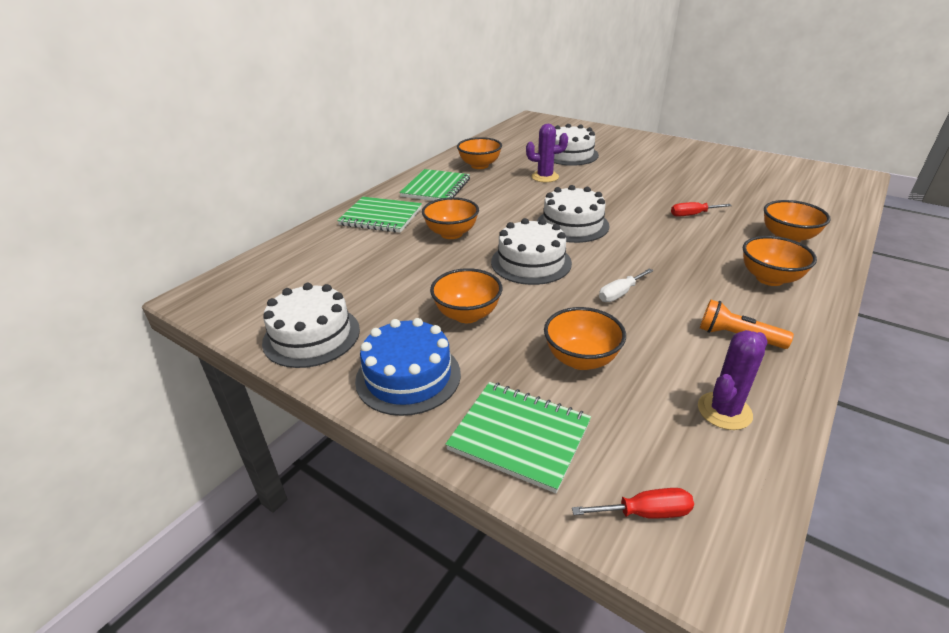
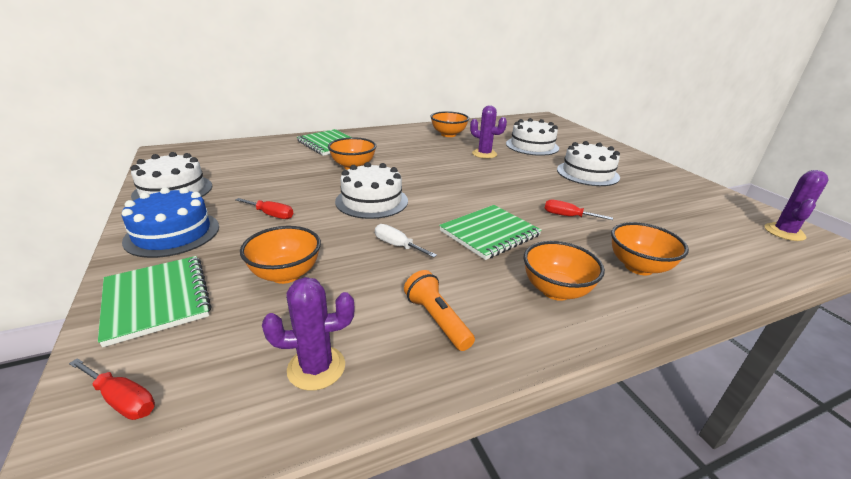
camera: 30 degrees right, 5 degrees down
(436, 188) = (394, 139): green notebook -> green notebook (489, 233)
(467, 315) = (271, 215): orange bowl -> red screwdriver
(572, 225) = (448, 189): white cake -> white cake (587, 173)
(620, 293) = (397, 245): white screwdriver -> white screwdriver turned 45 degrees clockwise
(823, 175) = (784, 232): none -> purple cactus

